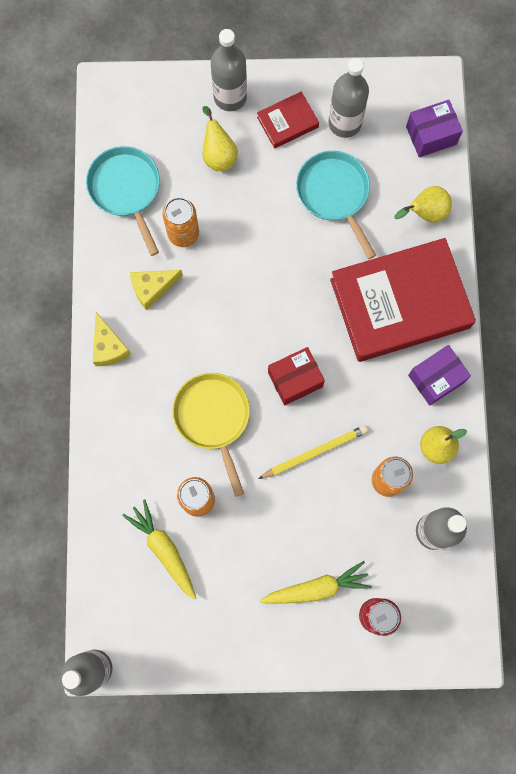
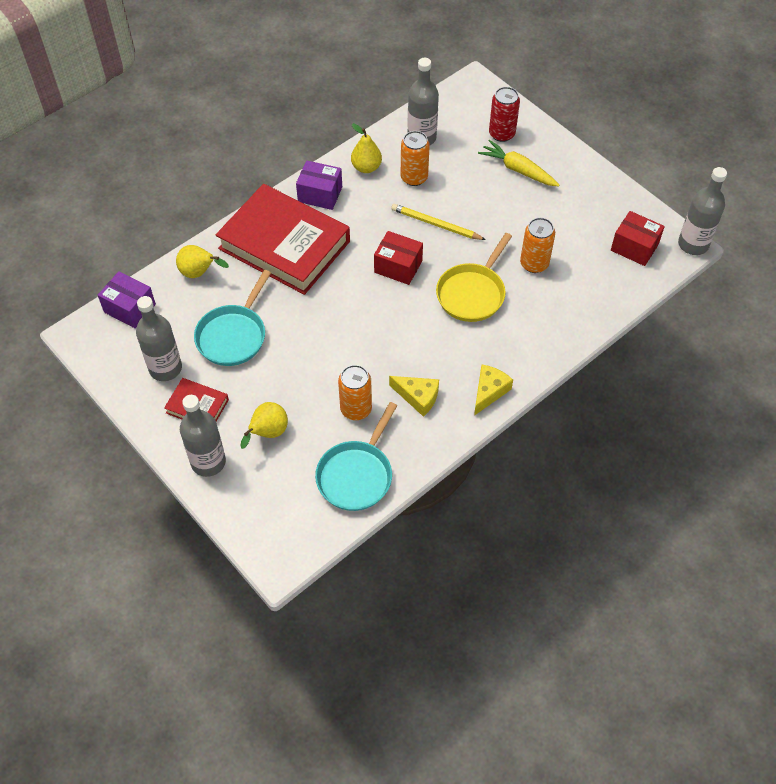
camera: 130 degrees left, 20 degrees down
(138, 609) = (634, 247): none -> red box
(164, 549) = (584, 260): yellow carrot -> none

